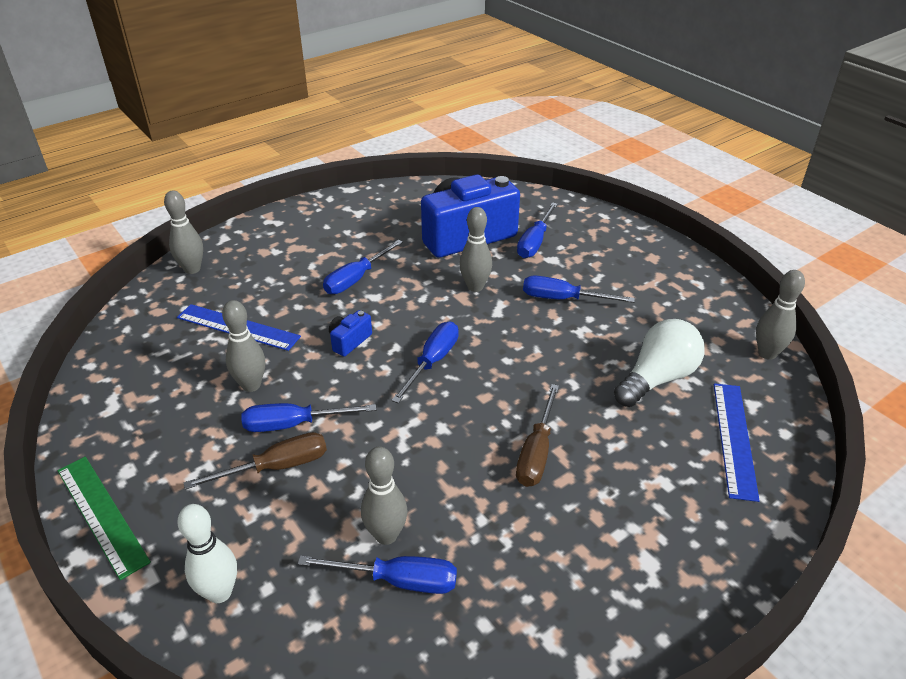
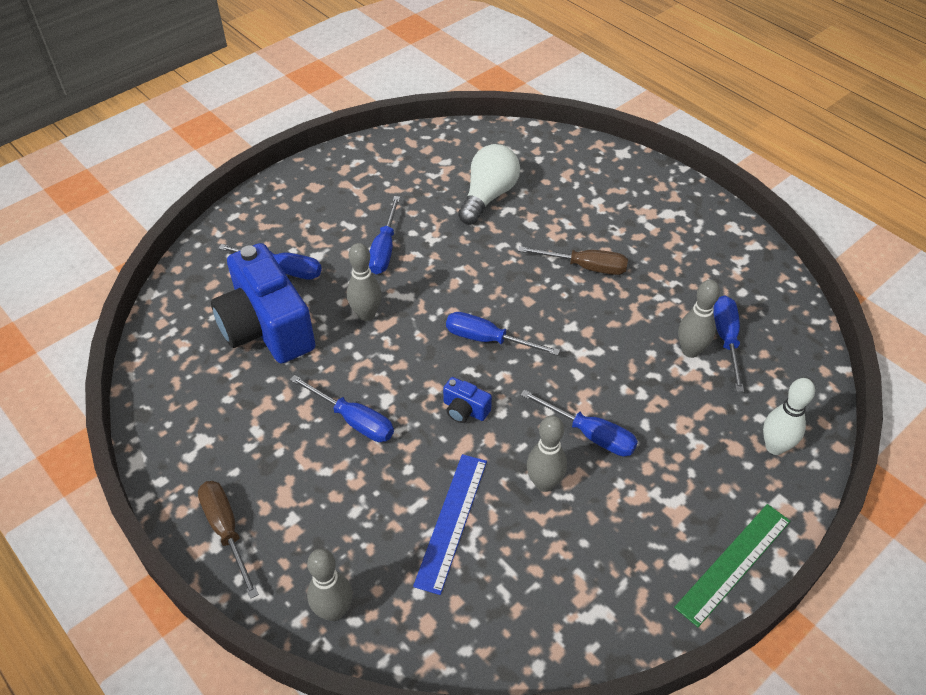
camera: 95 degrees left, 10 degrees up
(276, 467) = (643, 437): brown screwdriver -> brown screwdriver (226, 531)
(294, 424) = (590, 434): blue screwdriver -> blue screwdriver turned 45 degrees counterclockwise
(657, 378) = (488, 196): white light bulb -> white light bulb turned 75 degrees clockwise
(734, 438) = (547, 163): blue ruler -> none
(767, 353) = (450, 135): grey bowling pin -> none

